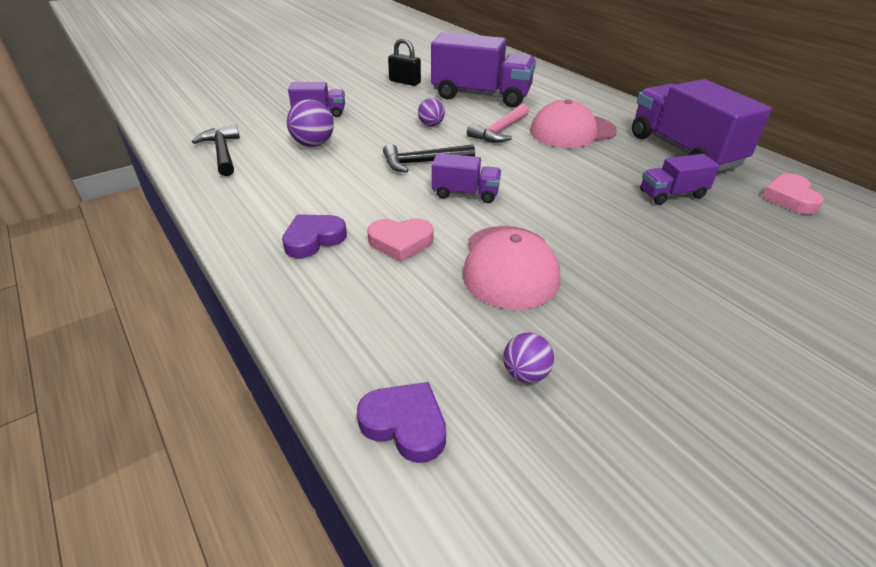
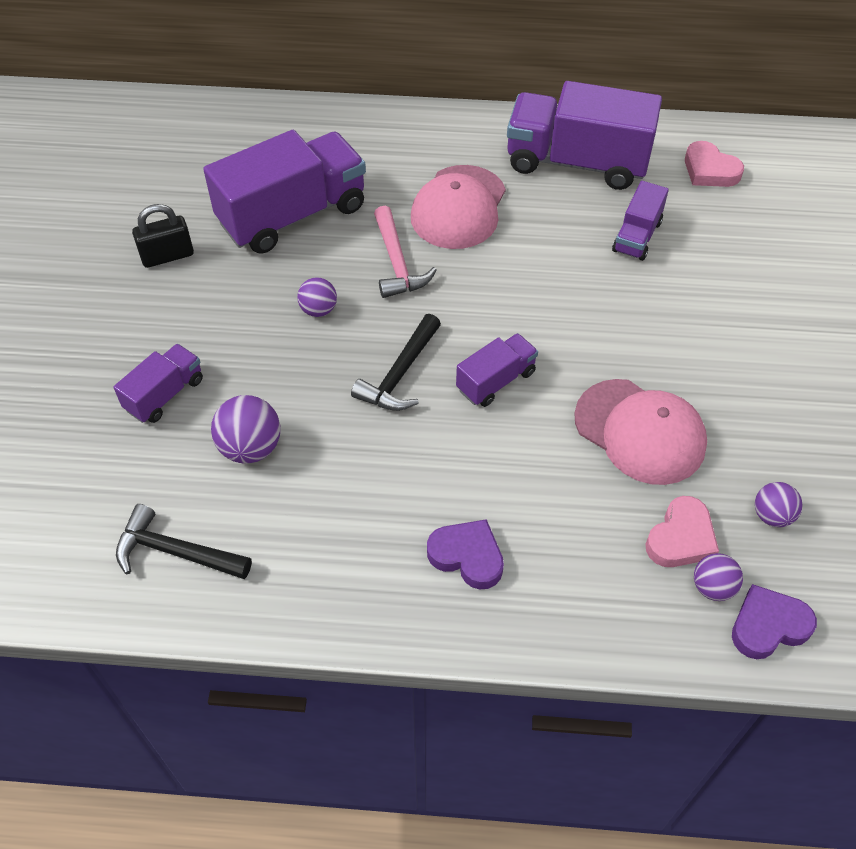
camera: 50 degrees left, 15 degrees up
(313, 239) = (467, 556): purple heart -> purple heart turned 120 degrees clockwise
(400, 242) = (535, 488): pink heart -> pink heart (681, 538)
(409, 368) = (712, 587): none -> purple ball

